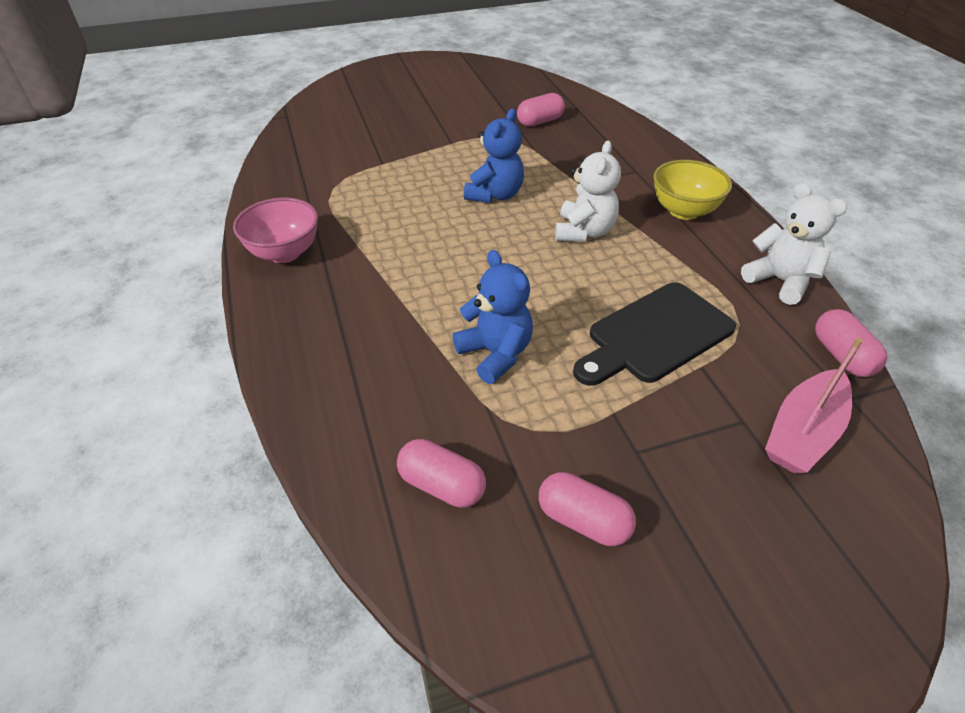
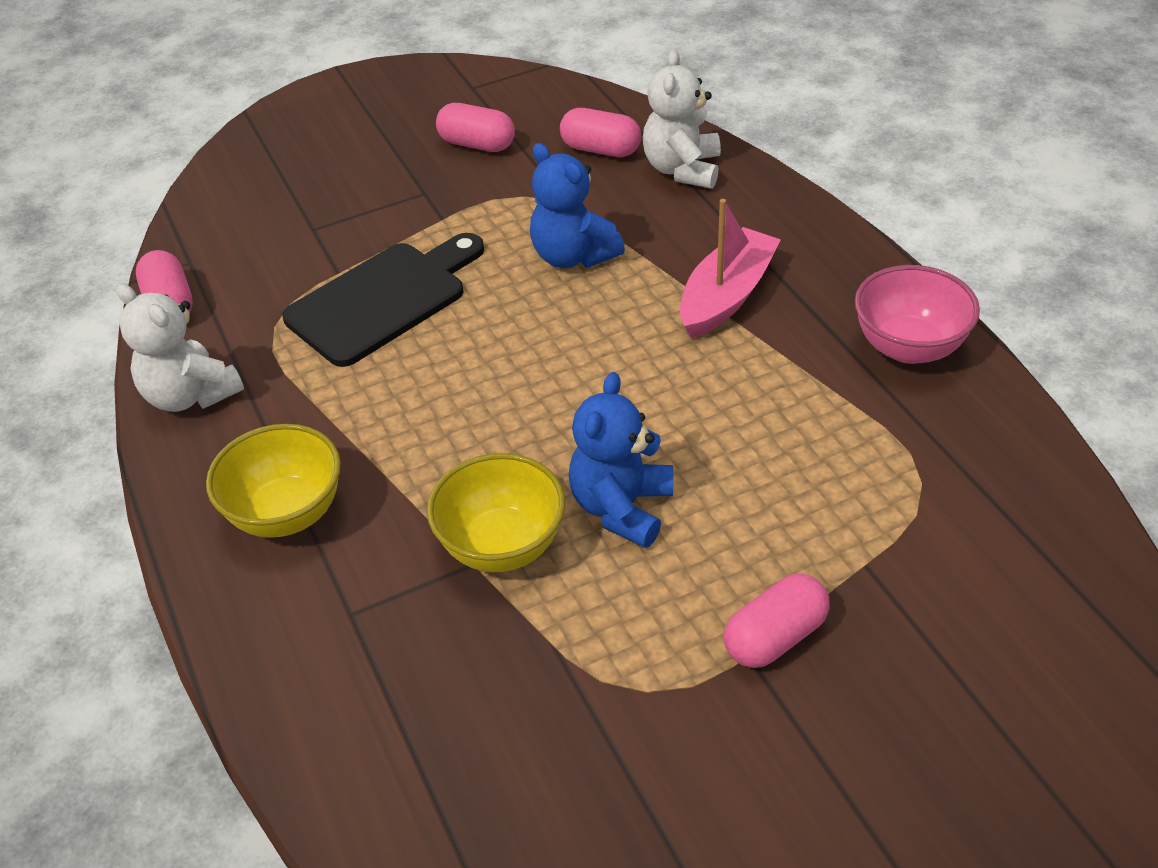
camera: 175 degrees right, 0 degrees up
(540, 121) = (558, 775): pink capsule -> pink capsule (775, 637)
(561, 187) = (502, 546): none -> yellow bowl
(584, 232) = (463, 445): white teddy bear -> white teddy bear (682, 169)
(803, 432) = (257, 226): pink boat -> pink boat (727, 296)

